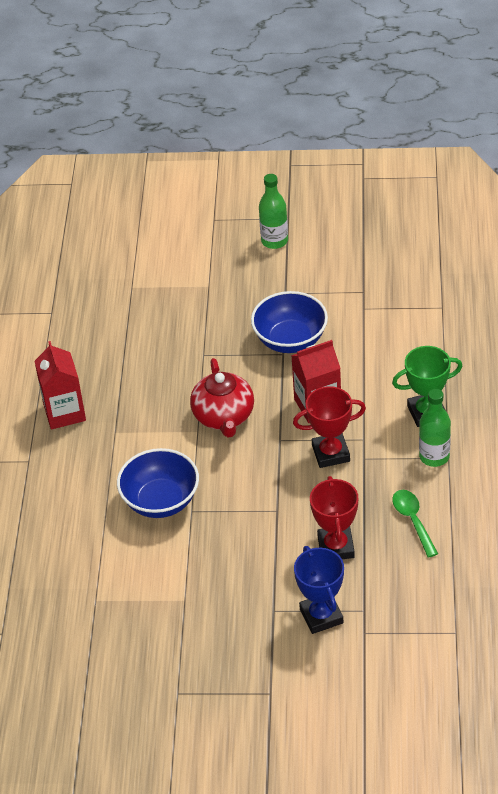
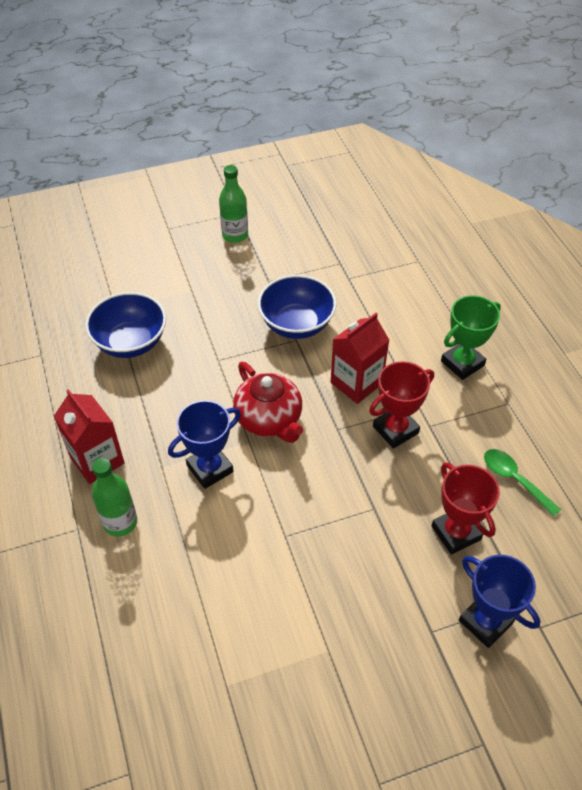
camera: 25 degrees left, 5 degrees up
(154, 443) = (210, 468): none -> blue trophy
(161, 501) = (246, 534): blue bowl -> blue bowl (130, 342)
(434, 456) = (495, 406): green bottle -> green bottle (120, 522)

